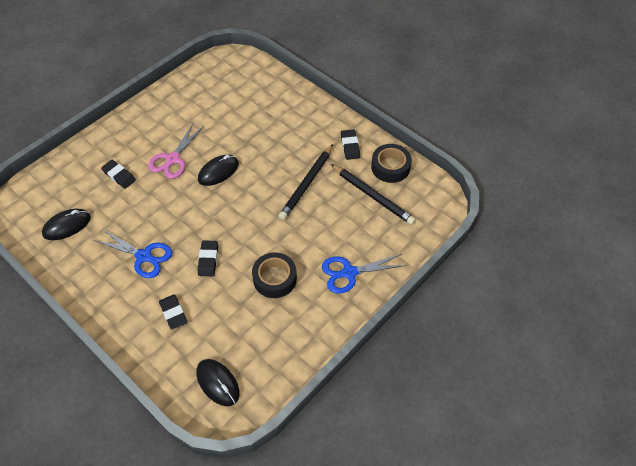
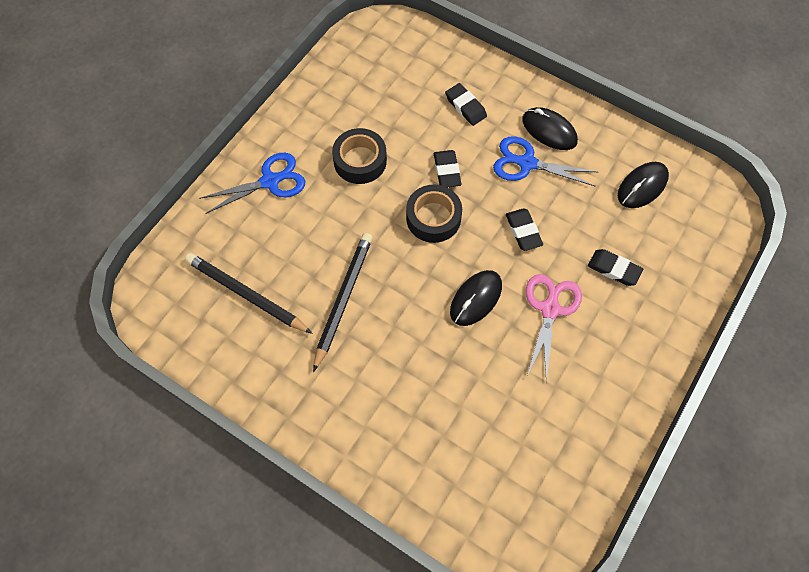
camera: 170 degrees right, 10 degrees up
(218, 383) = (395, 50): black mouse -> black mouse (549, 131)
(350, 146) = (286, 378): black eraser -> black eraser (523, 231)
(390, 167) = (221, 349): black tape -> black tape (433, 218)

